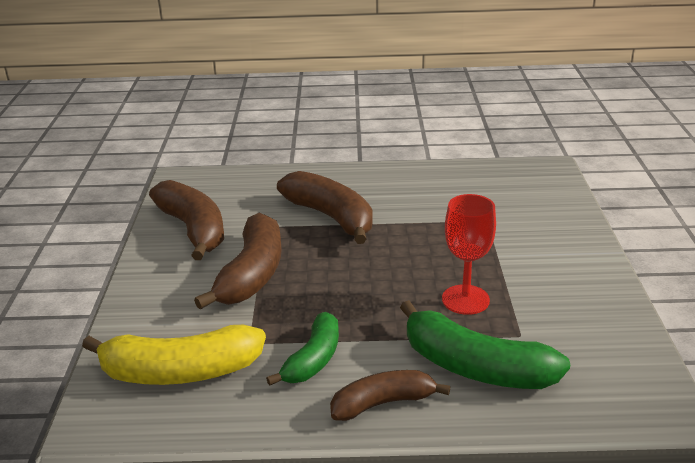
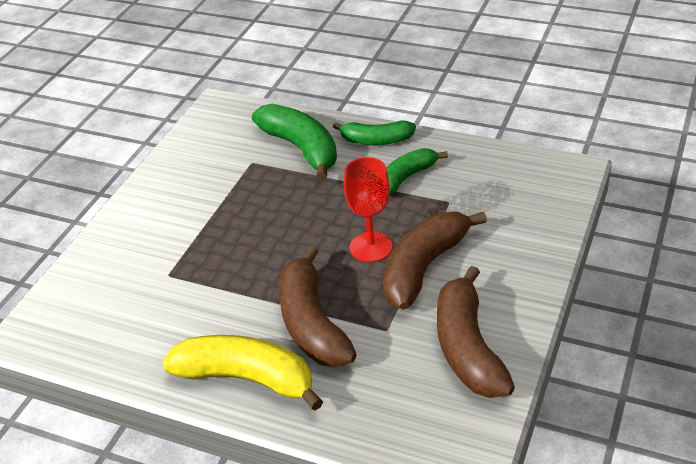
camera: 155 degrees left, 10 degrees up
(180, 372) = (508, 190): yellow banana -> yellow banana (247, 378)
(383, 403) = (376, 140): brown banana -> green banana
(465, 300) = (264, 197): red goblet -> red goblet (371, 247)

